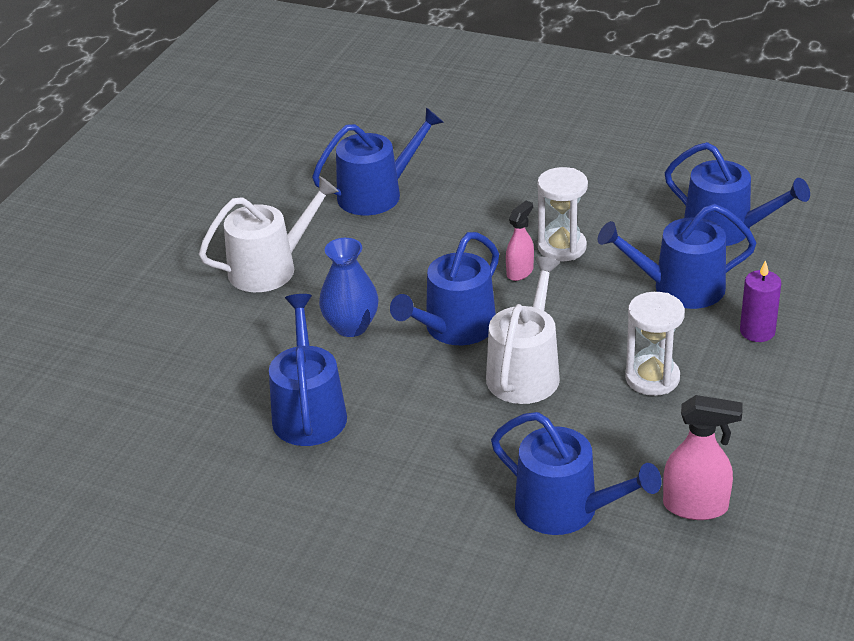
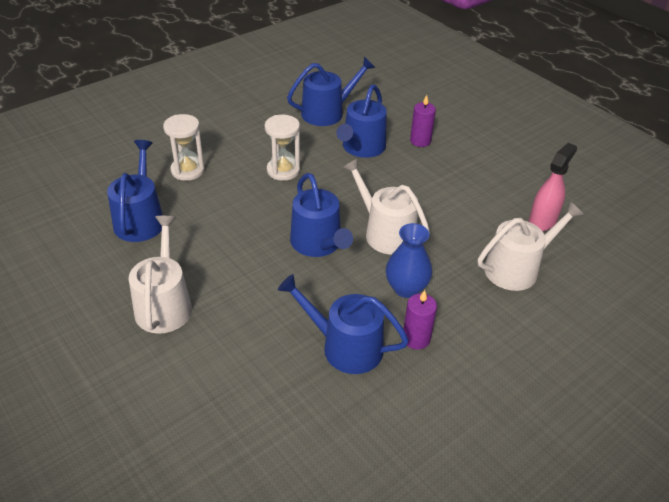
camera: 65 degrees left, 5 degrees up
(351, 326) = (272, 289): blue vase -> blue vase (406, 288)
(363, 461) = (416, 338): none -> purple candle
(520, 272) = (290, 195): pink spray bottle -> none
(566, 509) = (517, 268): blue watering can -> white watering can
(652, 378) = (429, 190): white hourglass -> white hourglass (188, 170)

